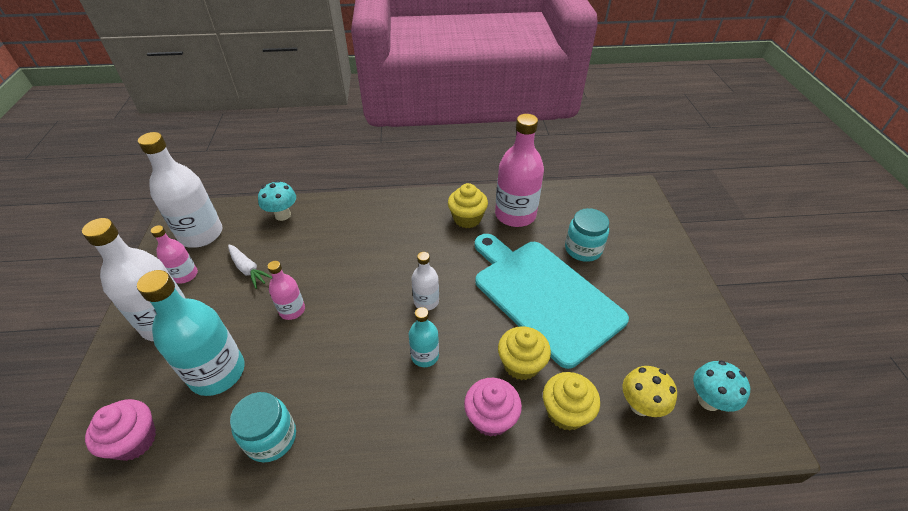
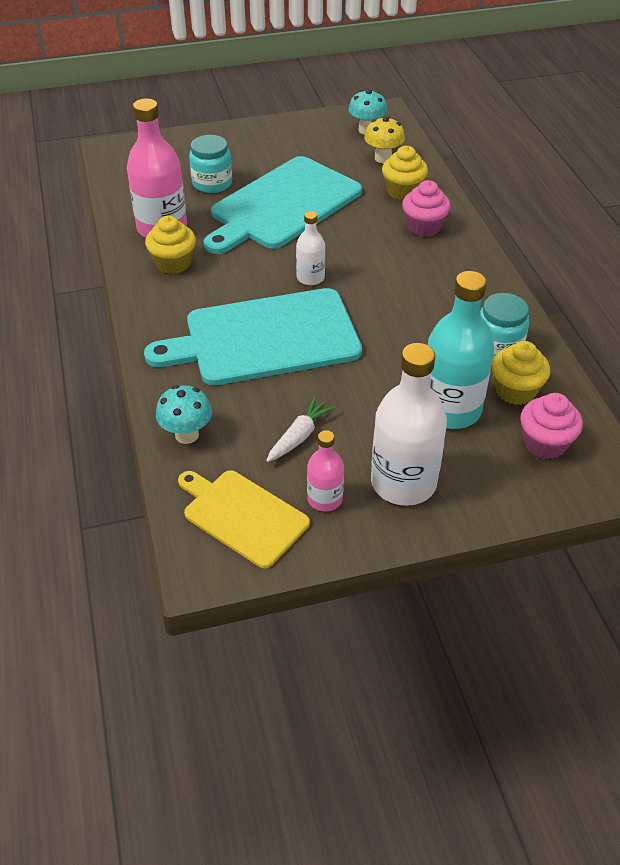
camera: 100 degrees left, 0 degrees up
(201, 234) = (242, 516): white bottle -> yellow cutting board
(292, 310) = (352, 375): pink bottle -> none
(359, 262) = (265, 338): none -> turquoise cutting board
(425, 356) = (377, 269): turquoise bottle -> none
(521, 364) = (366, 215): yellow cupcake -> yellow cupcake (515, 390)

